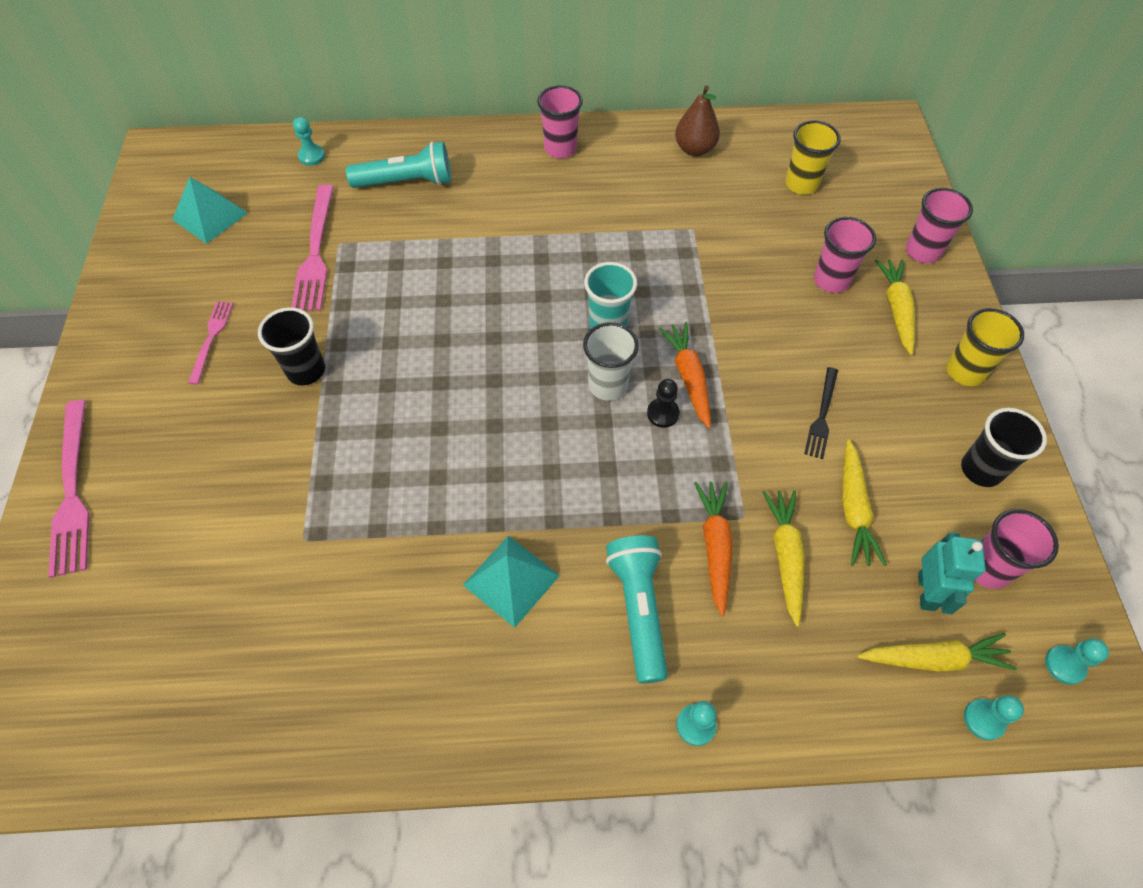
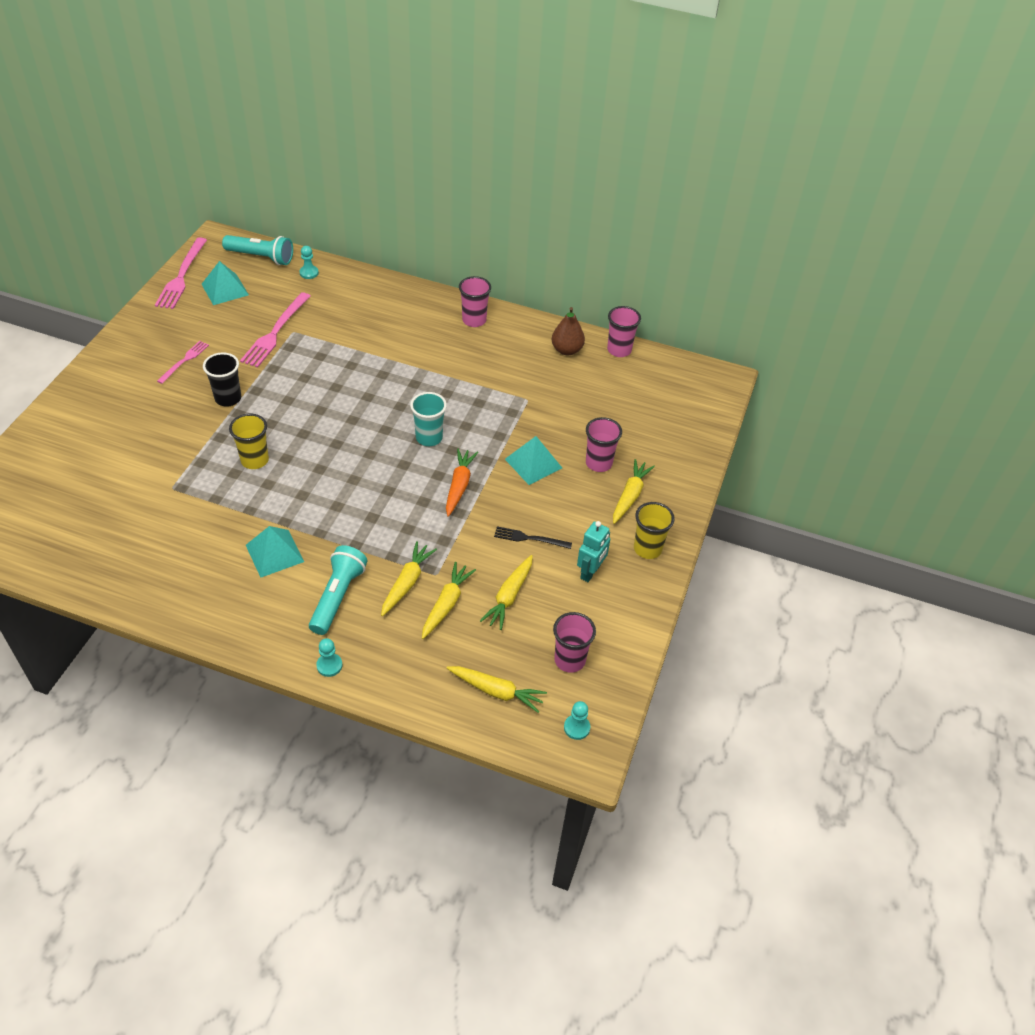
camera: 20 degrees right, 10 degrees down
(72, 491) = (62, 416): pink fork -> pink fork (181, 276)
(406, 182) = (359, 308): turquoise flashlight -> turquoise flashlight (261, 257)
(608, 385) = (404, 472): white cup -> none
(663, 413) = (428, 500): black pawn -> none
(715, 547) = (407, 583): orange carrot -> yellow carrot
(756, 311) = (533, 463): none -> turquoise pyramid
(801, 184) = (625, 397): yellow cup -> yellow cup (255, 460)
(822, 415) = (529, 538): black fork -> black fork turned 60 degrees clockwise
(922, 252) = (678, 468): pink cup -> pink cup (619, 350)
(926, 591) = (520, 656): turquoise robot -> turquoise robot (590, 572)
(981, 469) = (611, 607): black cup -> none
(983, 720) = (502, 733): turquoise pawn -> none

